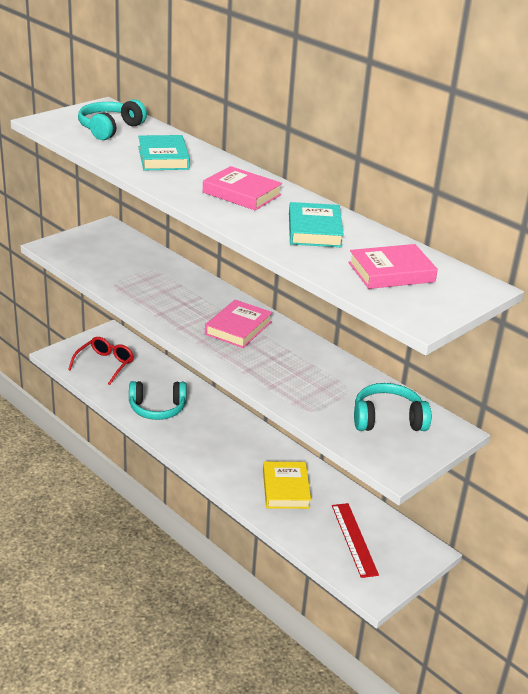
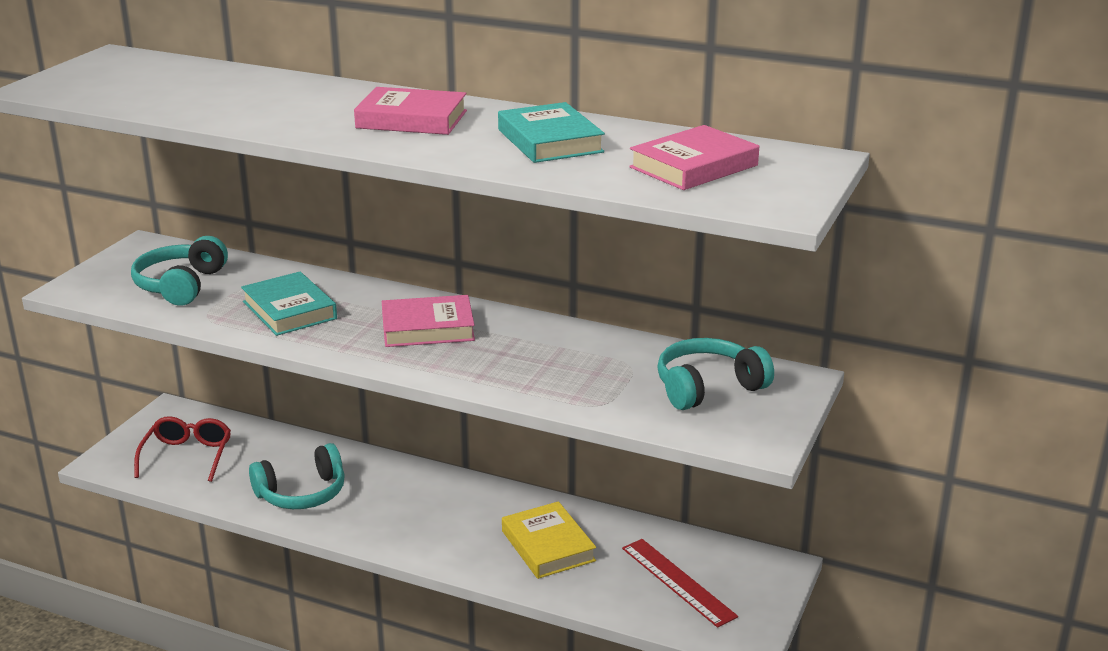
camera: 20 degrees left, 5 degrees down
(110, 129) = (148, 80): turquoise headphones -> turquoise headphones (181, 285)
(163, 158) = (260, 99): turquoise book -> turquoise book (289, 310)
(238, 328) = (428, 328): pink book -> pink book turned 75 degrees clockwise

